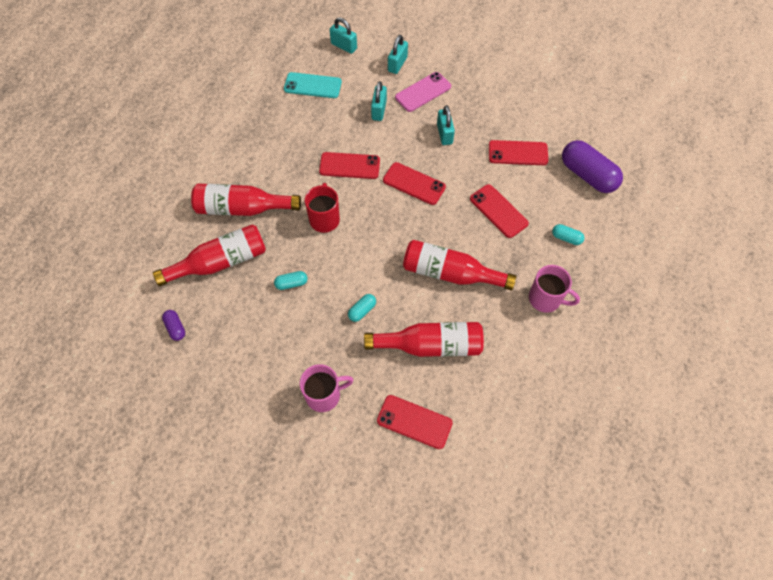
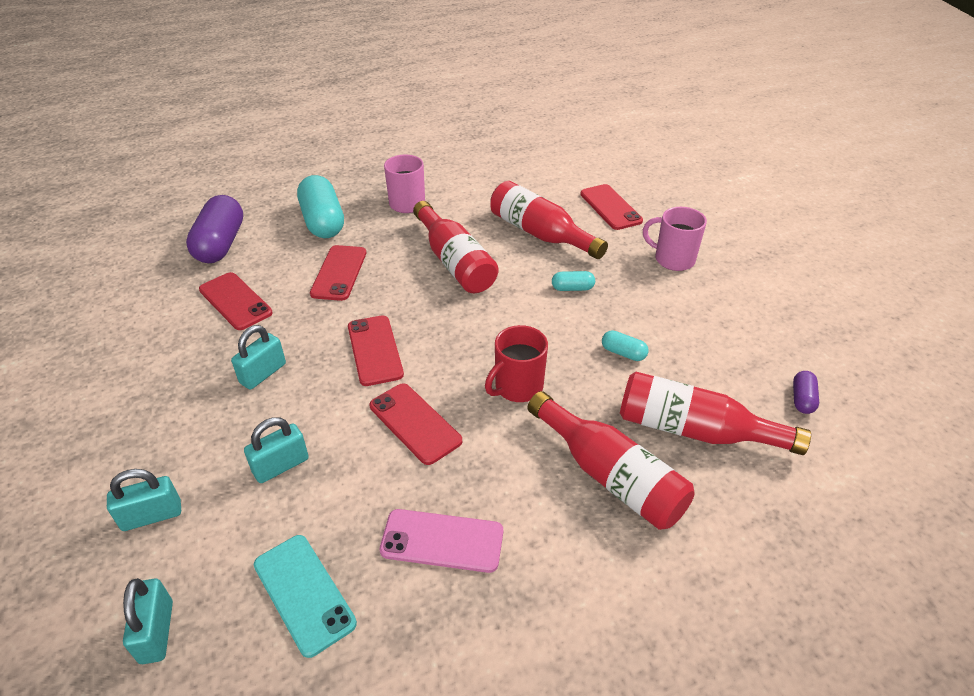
camera: 135 degrees left, 20 degrees down
(423, 92) = (196, 443): pink phone -> pink phone (442, 541)
(566, 238) = (323, 222): turquoise capsule -> turquoise capsule, size x2.17

